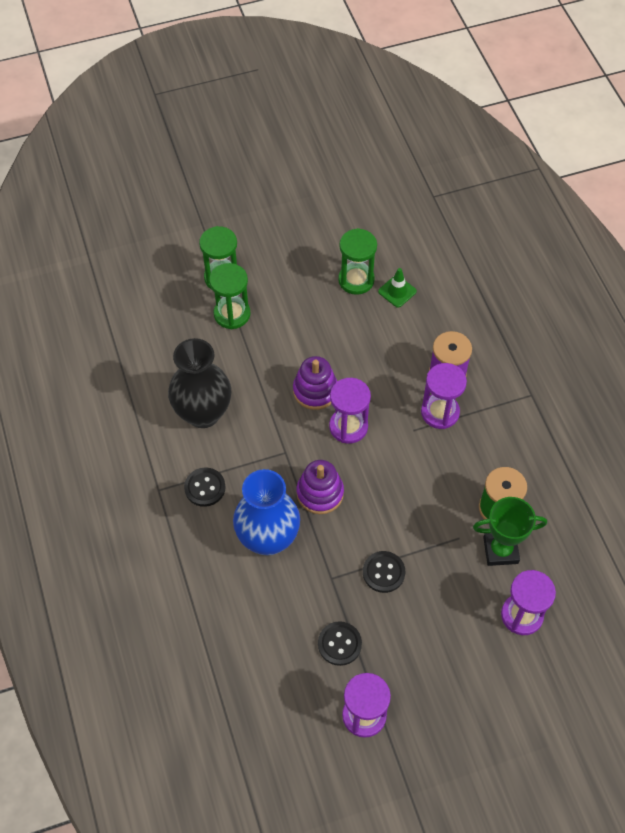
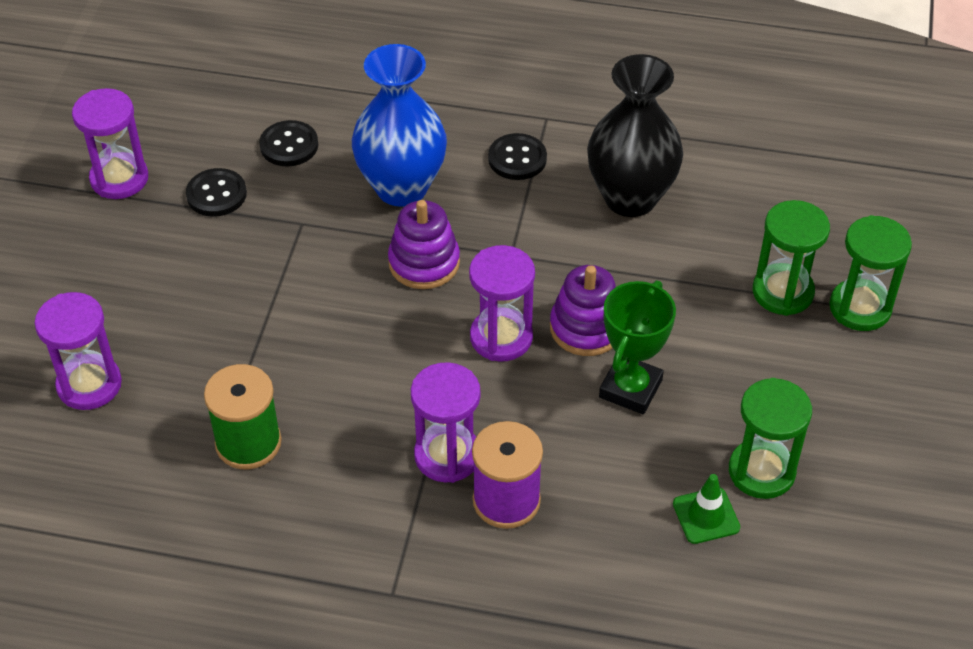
camera: 120 degrees right, 10 degrees down
(383, 572) = (266, 275): black button -> black button (289, 145)
(500, 550) = (189, 411): green trophy -> green trophy (630, 389)

